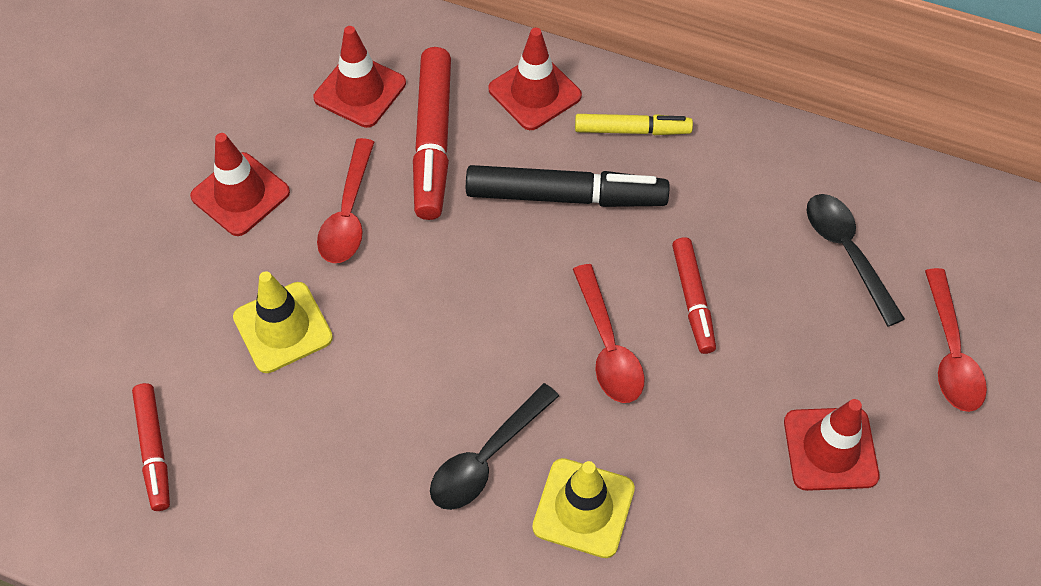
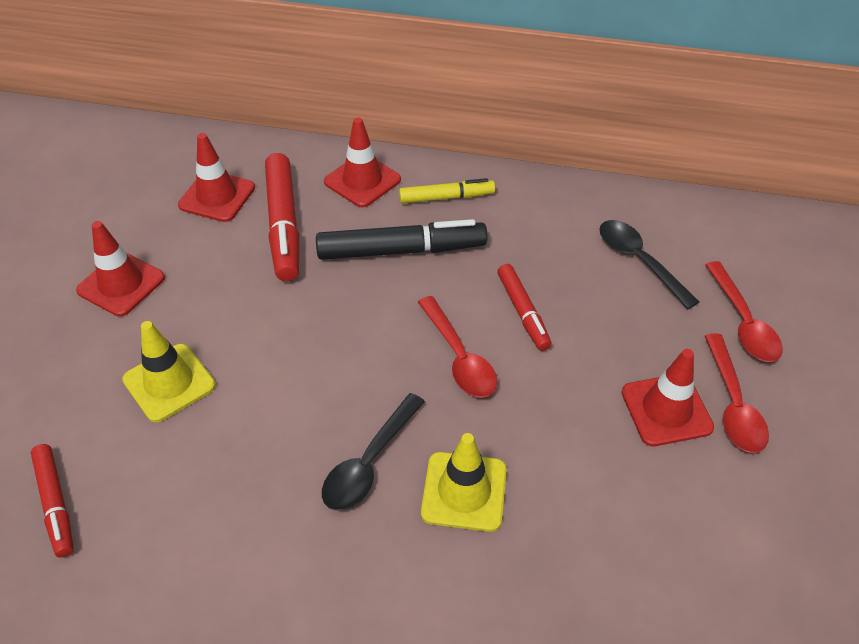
camera: 10 degrees left, 10 degrees down
(348, 213) = (218, 286): red spoon -> red spoon (732, 403)

